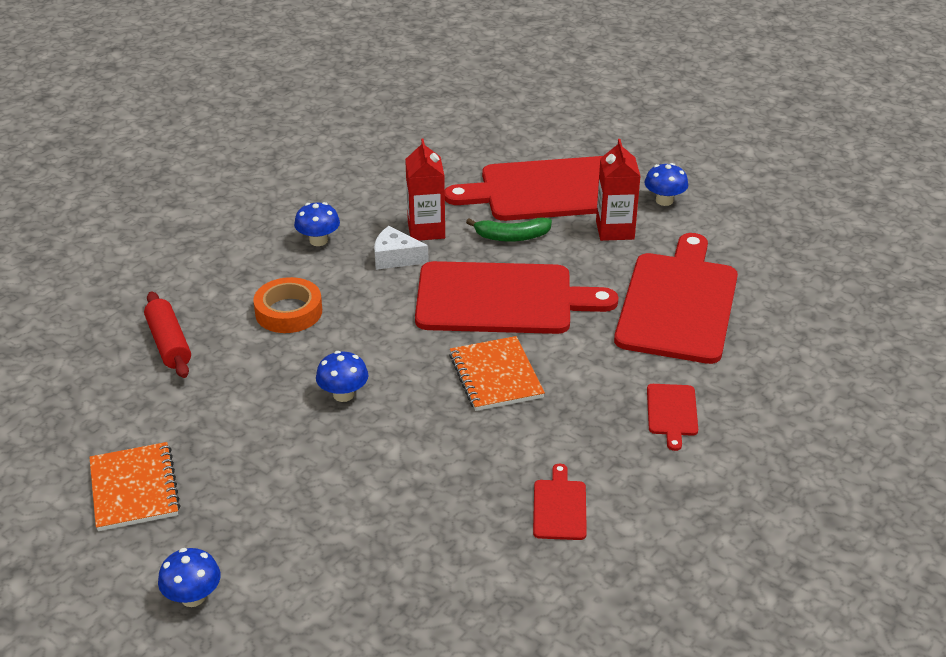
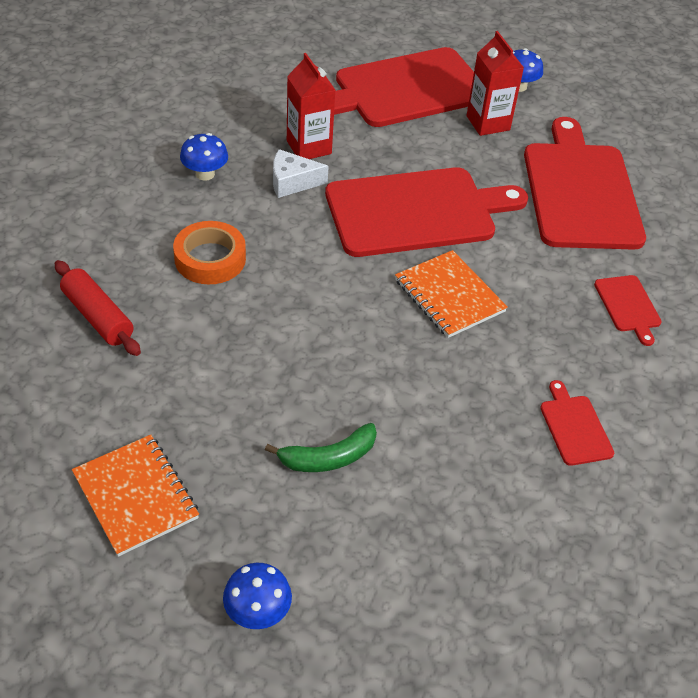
camera: 20 degrees left, 10 degrees up
(343, 394) = (309, 343): blue mushroom -> none
(512, 237) = (395, 143): green banana -> green banana (328, 458)

